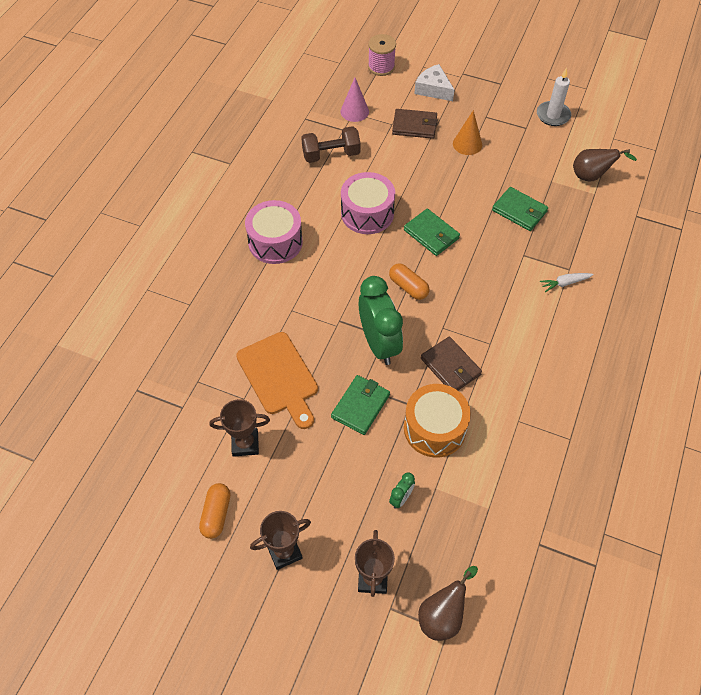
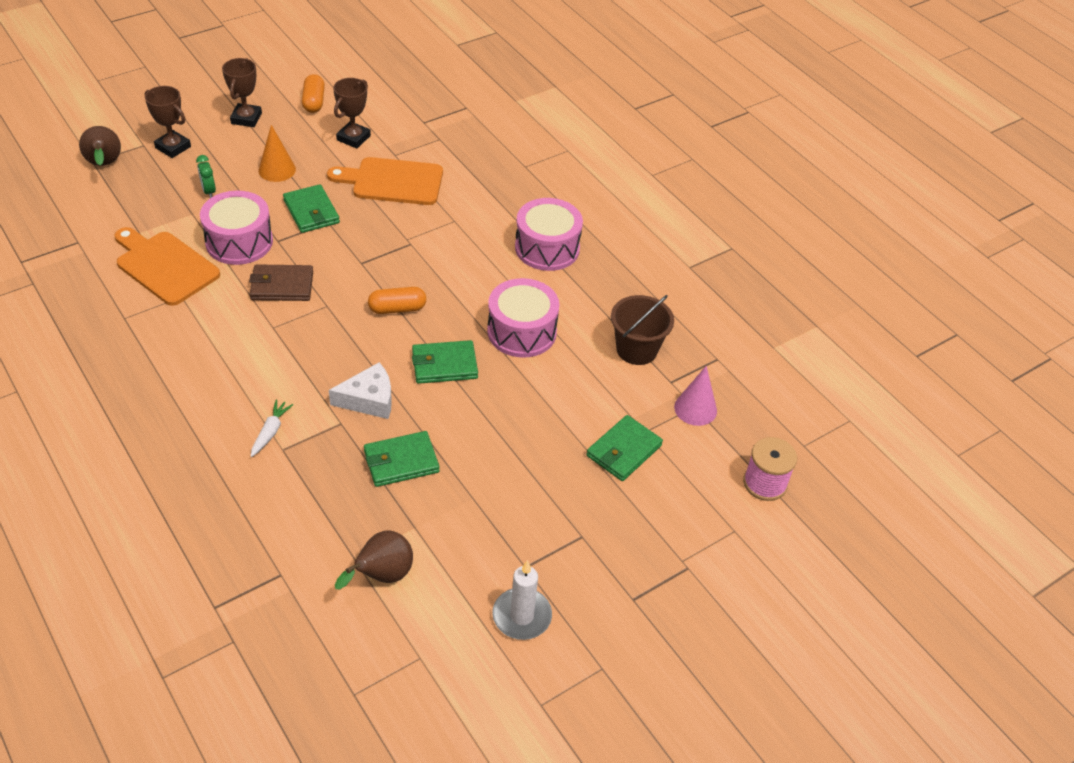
camera: 120 degrees right, 10 degrees down
(216, 514) = (314, 102): orange capsule -> orange capsule turned 45 degrees clockwise
(331, 155) = (636, 349): brown dumbbell -> brown bucket
(379, 344) = (357, 254): green clock -> none
(414, 126) = (623, 451): brown wallet -> green wallet
(433, 89) = (678, 512): white cheese -> white cheese (369, 399)
(434, 428) = (239, 242): orange drum -> pink drum
(467, 144) = (549, 483): orange cone -> orange cone (277, 170)
(503, 457) = (164, 266): none -> orange cutting board

